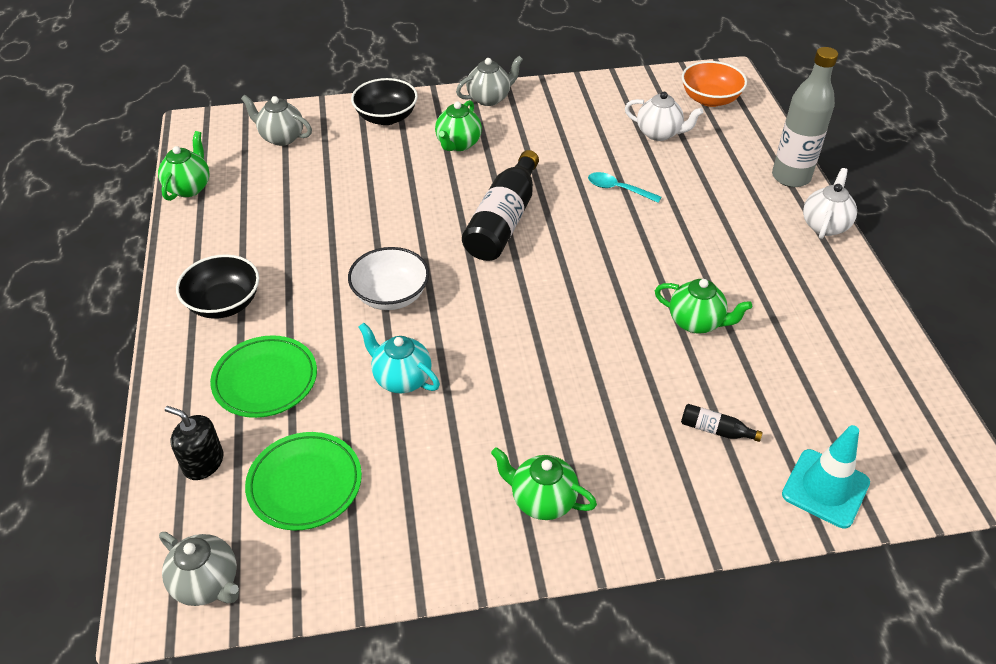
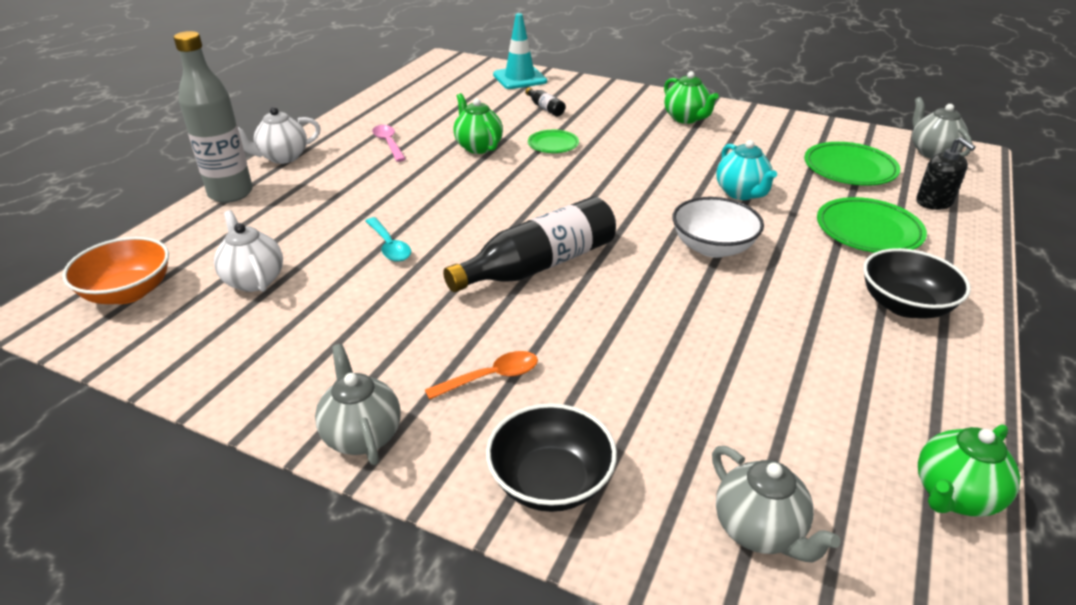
camera: 145 degrees left, 10 degrees down
(458, 144) = (491, 377): green teapot -> orange spoon
(489, 98) = (362, 435): grey teapot -> grey teapot turned 60 degrees clockwise
(634, 363) = (553, 144): none -> green plate
(776, 285) = (388, 143): none -> pink spoon

